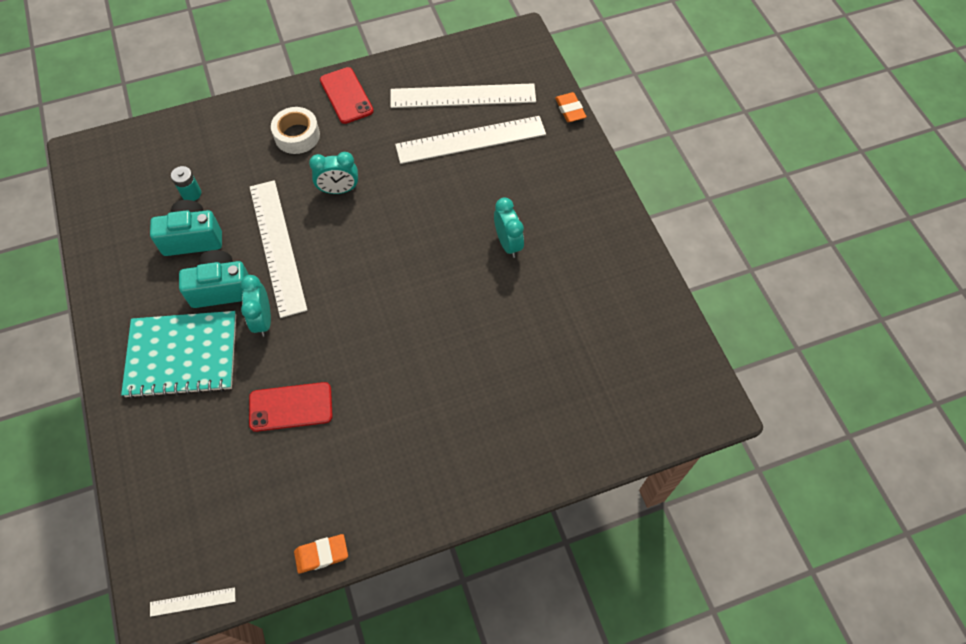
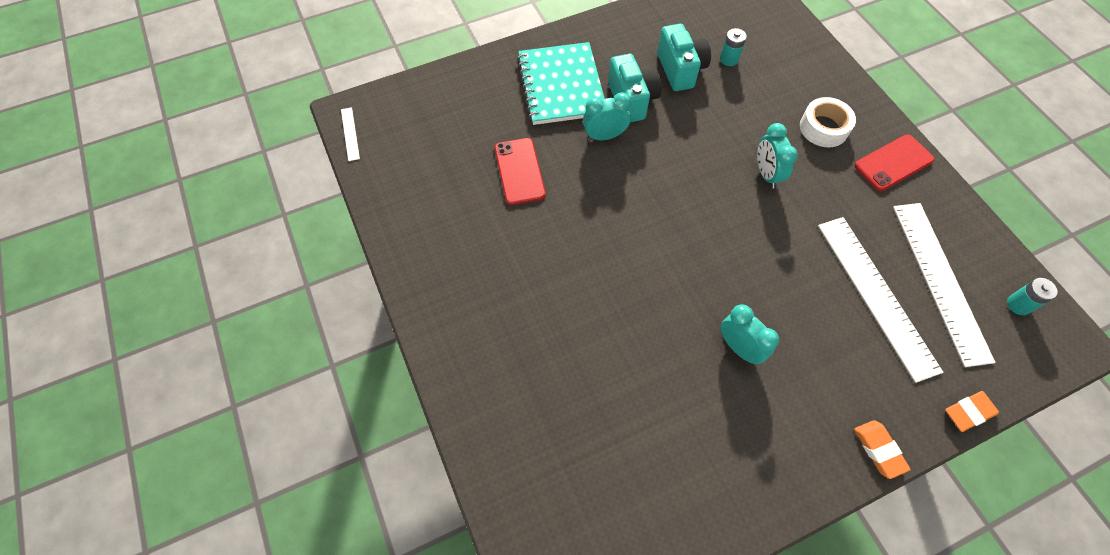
camera: 85 degrees right, 0 degrees up
(277, 246) = (686, 133): white ruler -> none
(321, 554) = (384, 215): orange eraser -> orange eraser (879, 450)
(489, 56) = (1018, 304): none -> turquoise battery
(508, 243) = (739, 348): turquoise clock -> turquoise clock turned 105 degrees counterclockwise

